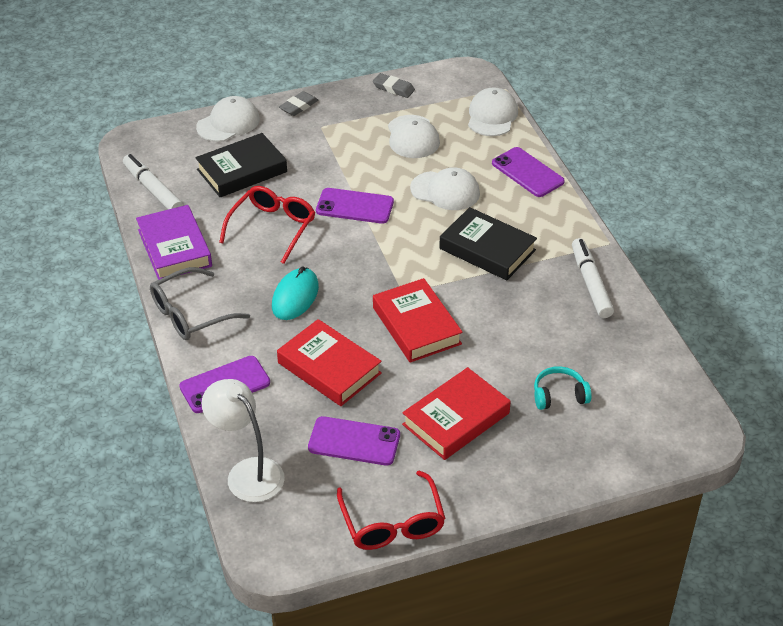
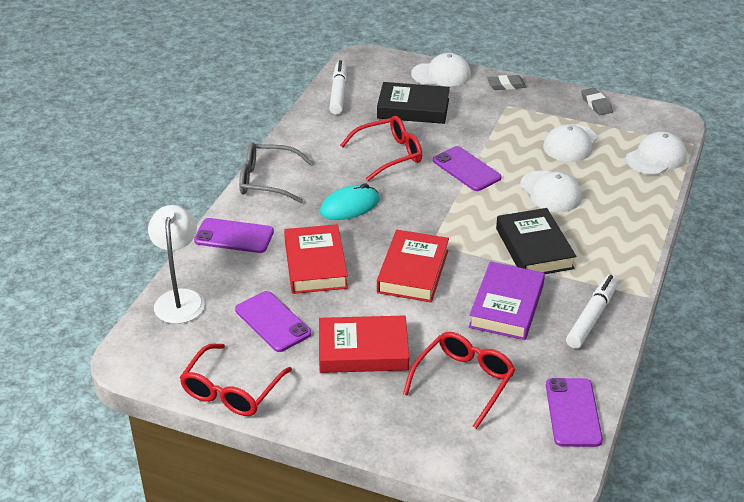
camera: 40 degrees right, 5 degrees down
(174, 248) = (308, 135): purple book -> purple book (506, 306)
(527, 172) = (637, 211): purple phone -> purple phone (573, 412)
(559, 395) = (463, 381): turquoise headphones -> red glasses

